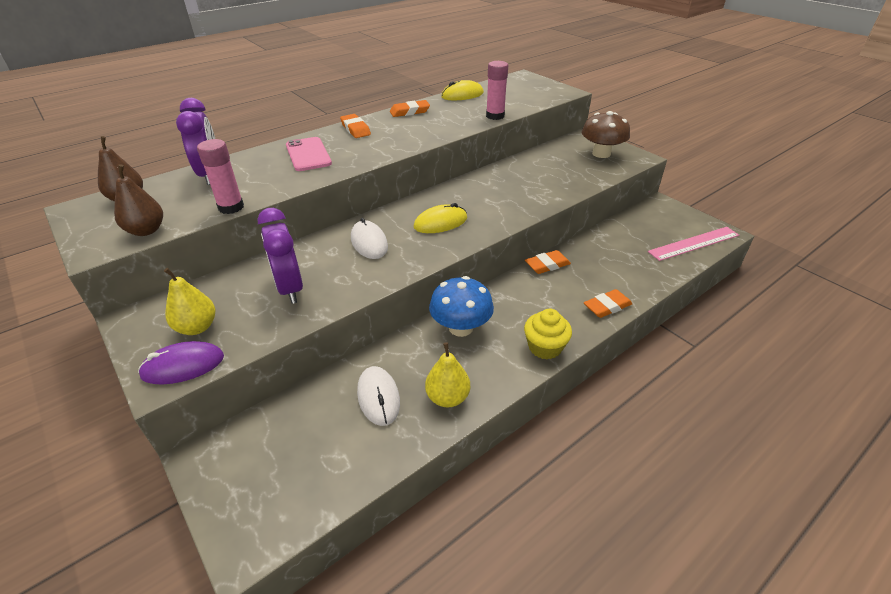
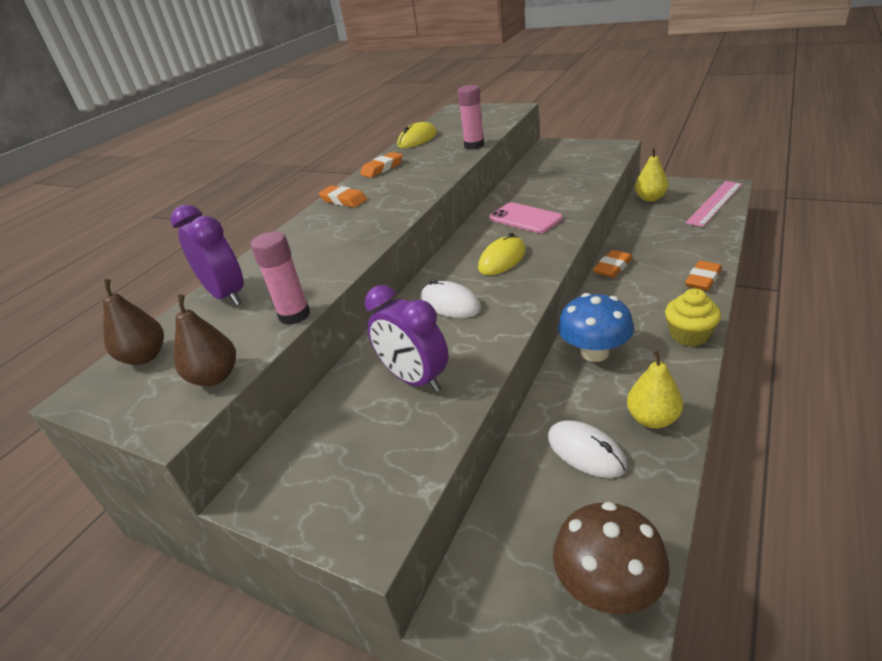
camera: 20 degrees left, 5 degrees down
(183, 366) = (380, 510): purple mouse -> none
(197, 327) = (350, 464): yellow pear -> yellow pear (650, 198)
(308, 154) = (320, 238): pink phone -> pink phone (525, 218)
(601, 153) = (581, 153): brown mushroom -> brown mushroom (608, 585)

